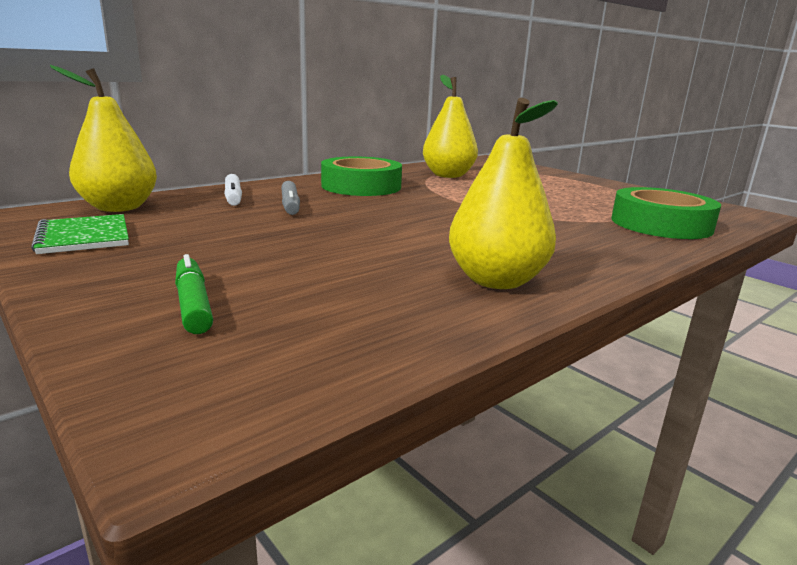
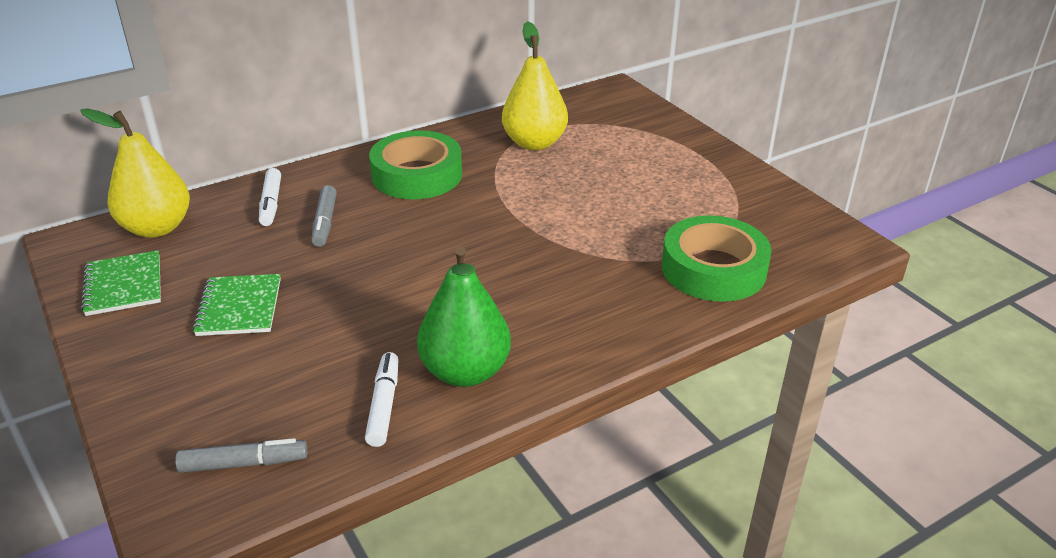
camera: 10 degrees right, 15 degrees up
(193, 304) = (202, 394): green marker -> none
(221, 247) = (239, 307): none -> green notebook
(269, 359) = (244, 463): none -> grey marker
(424, 305) = (384, 405): none -> white marker
(496, 281) = (465, 372): yellow pear -> green pear

